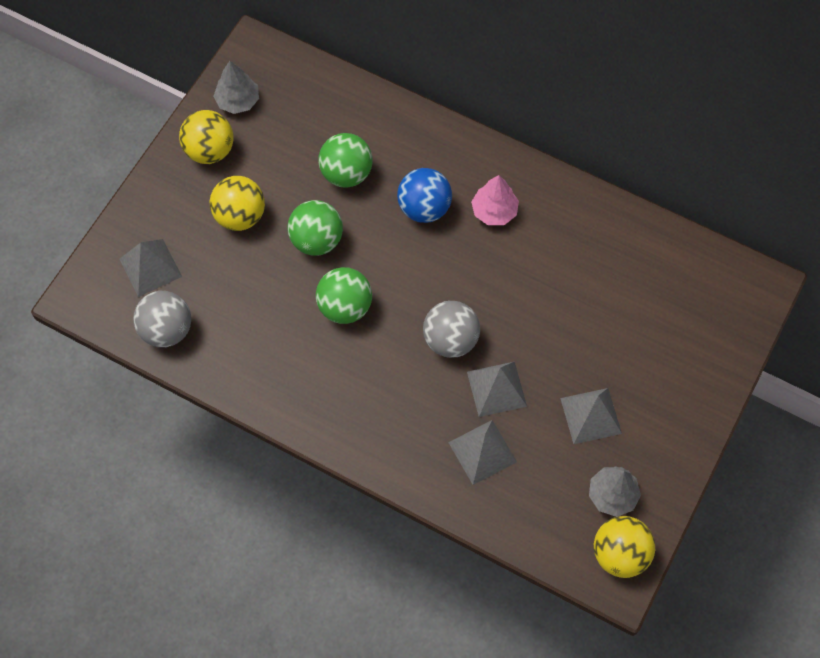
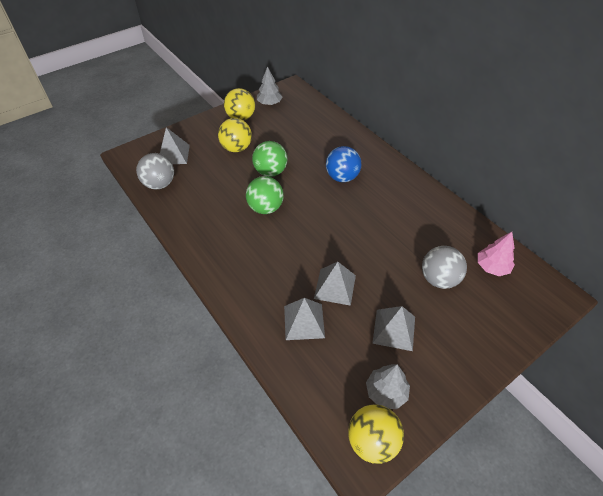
camera: 25 degrees right, 15 degrees down
(346, 173) = (306, 148): green ball -> none
(450, 340) = (320, 248): grey ball -> grey ball (439, 279)
(494, 211) = (384, 192): pink tree -> pink tree (492, 267)

